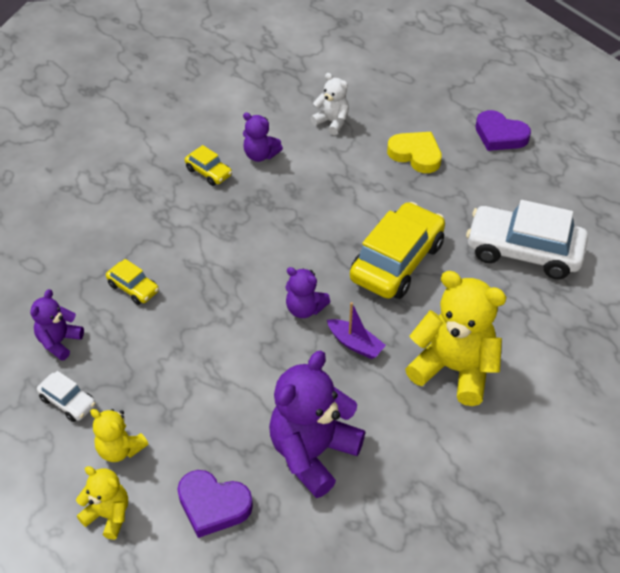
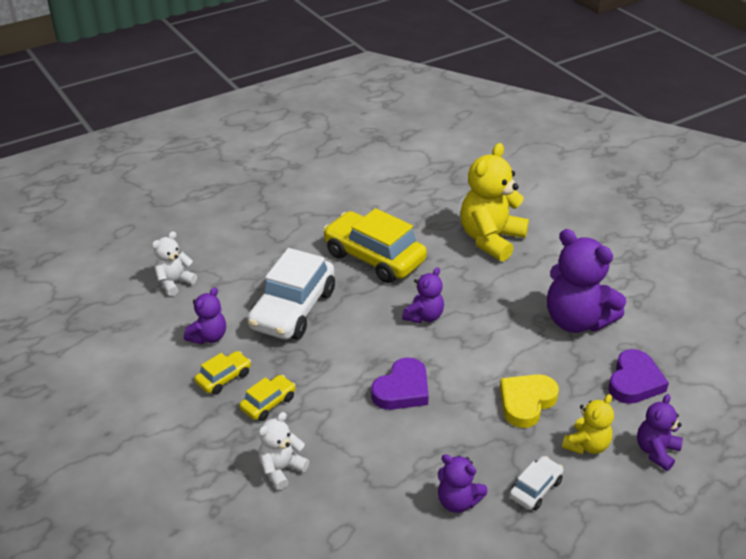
camera: 85 degrees left, 10 degrees down
(104, 221) = (281, 469): none -> white teddy bear
(108, 515) = (656, 451): yellow teddy bear -> purple teddy bear
(133, 288) = (387, 440): yellow car -> yellow car (268, 403)
(355, 344) = (465, 289): purple boat -> none
(416, 155) = (240, 234): yellow heart -> yellow heart (526, 402)
(500, 135) = (230, 184): purple heart -> purple heart (402, 389)
(523, 251) = (372, 191): white car -> white car (293, 309)

